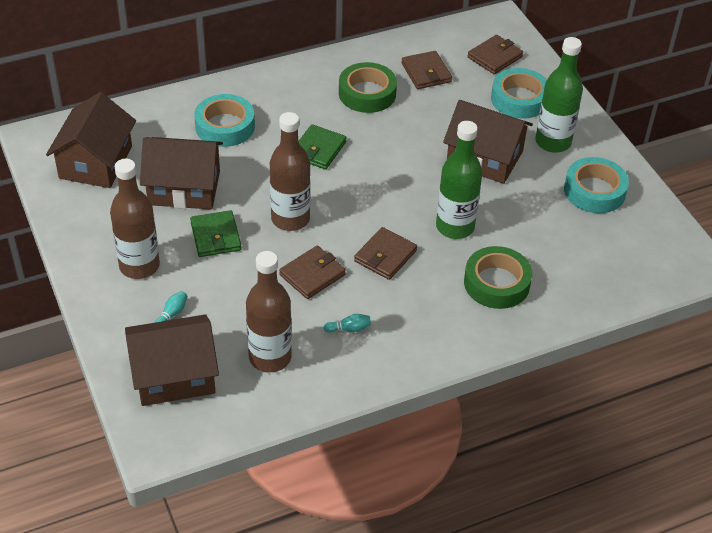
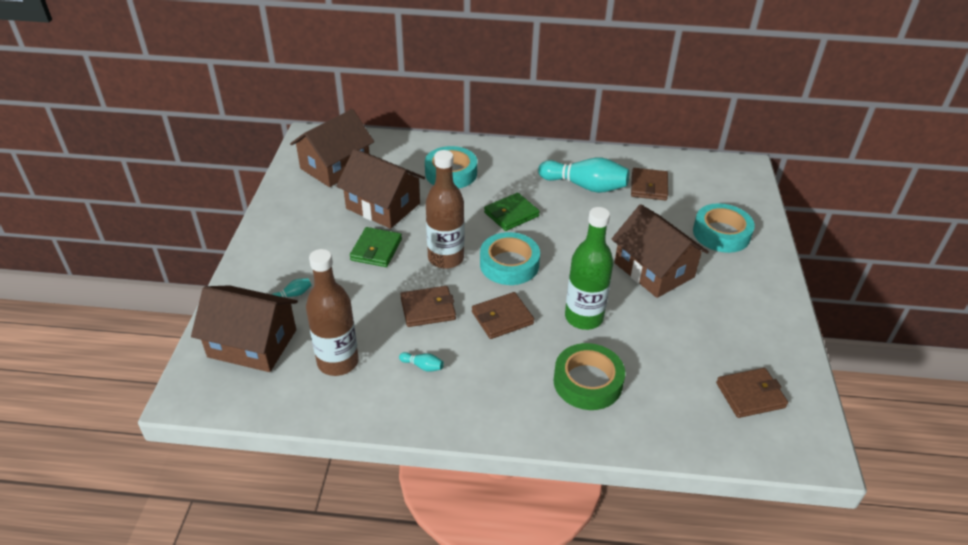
camera: 30 degrees right, 5 degrees down
(139, 266) = (301, 250): brown bottle -> none
(367, 93) = (585, 186): green tape -> turquoise bowling pin
(495, 57) = (721, 194): brown wallet -> brown wallet (750, 395)
(553, 142) = (730, 279): green bottle -> none
(594, 191) = (744, 336): turquoise tape -> turquoise tape (509, 264)

